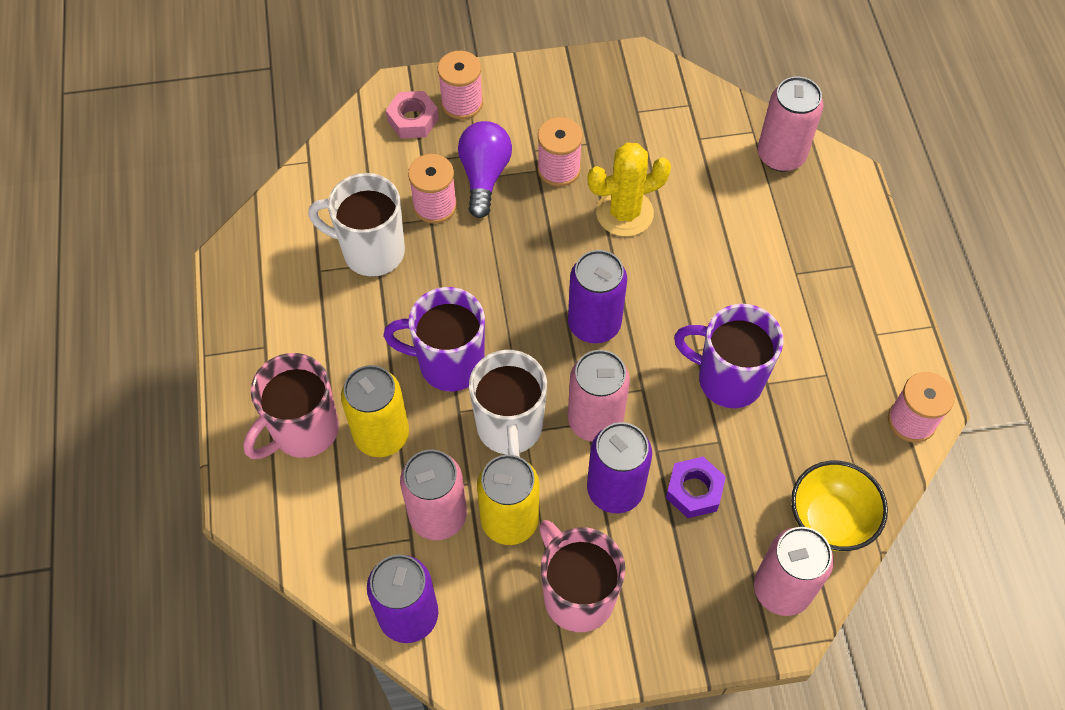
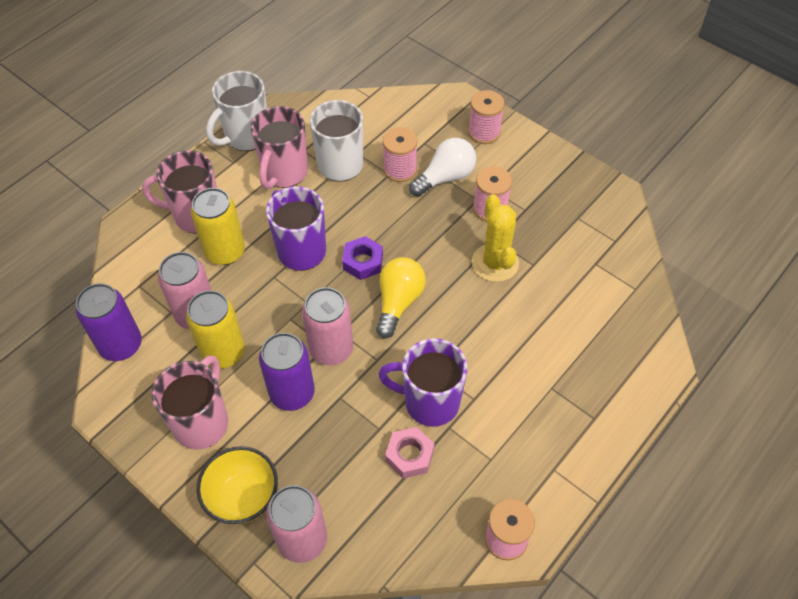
camera: 50 degrees right, 5 degrees down
(331, 309) = (284, 173): none -> pink mug
(413, 120) = (447, 119): pink nut -> pink nut (409, 455)
(484, 176) = (445, 177): purple light bulb -> white light bulb
(509, 428) = (285, 309): white mug -> white mug (246, 137)
(594, 324) = (398, 302): purple can -> yellow light bulb
(624, 213) = (495, 263): yellow cactus -> yellow cactus turned 45 degrees clockwise
(694, 491) = (330, 438): purple nut -> purple nut (363, 262)
(727, 379) = (429, 402): purple mug -> purple mug turned 60 degrees counterclockwise
(781, 155) = (634, 317): pink can -> none
(829, 520) = (379, 536): yellow bowl -> yellow bowl (243, 497)

